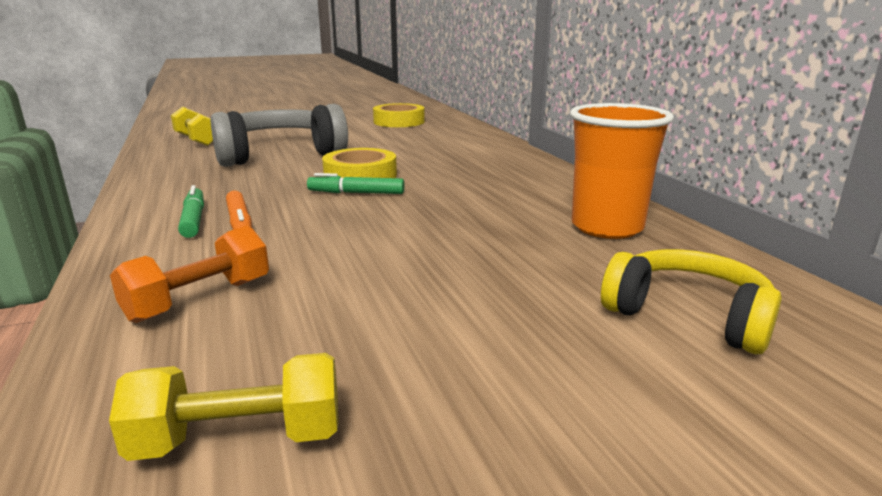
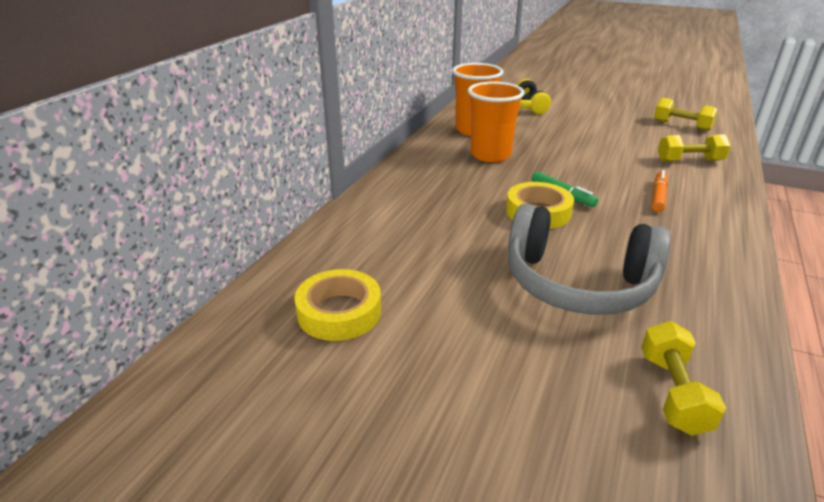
camera: 135 degrees left, 10 degrees up
(194, 219) = (689, 210): green marker -> none
(199, 299) = (689, 161): orange dumbbell -> yellow dumbbell
(504, 204) = (490, 155): none -> orange cup

